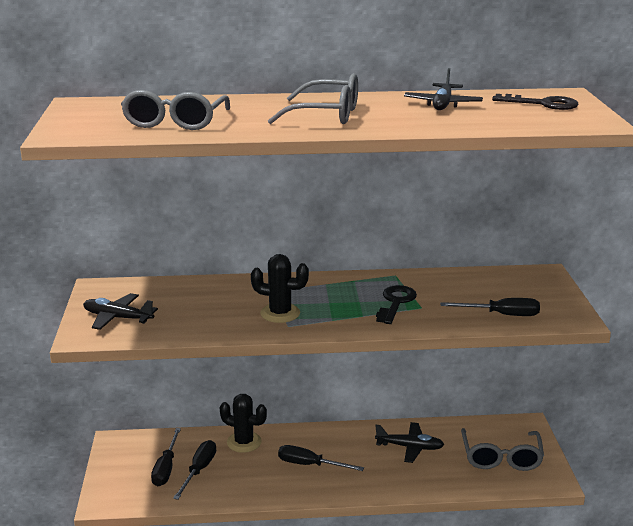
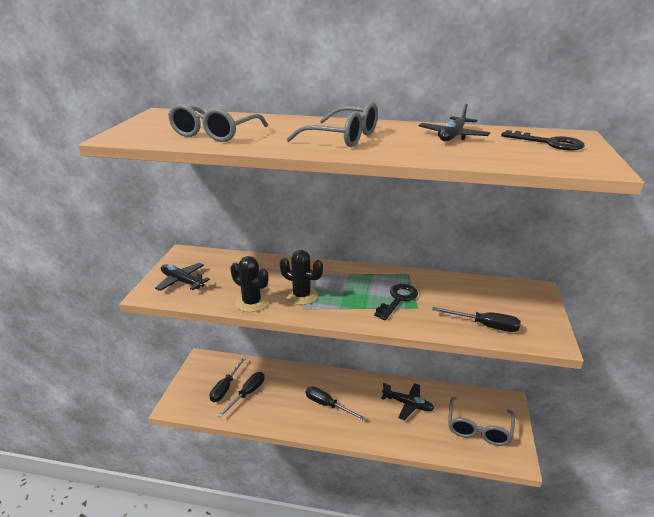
camera: 15 degrees right, 5 degrees up
(244, 442) = (287, 376): black cactus -> black cactus (251, 303)

